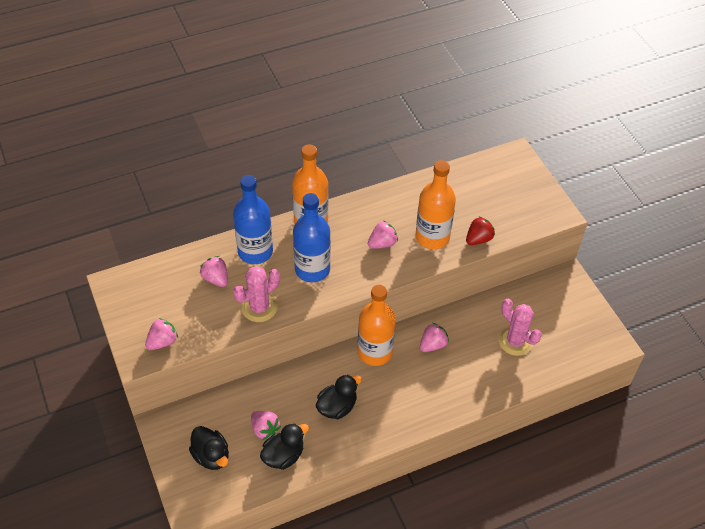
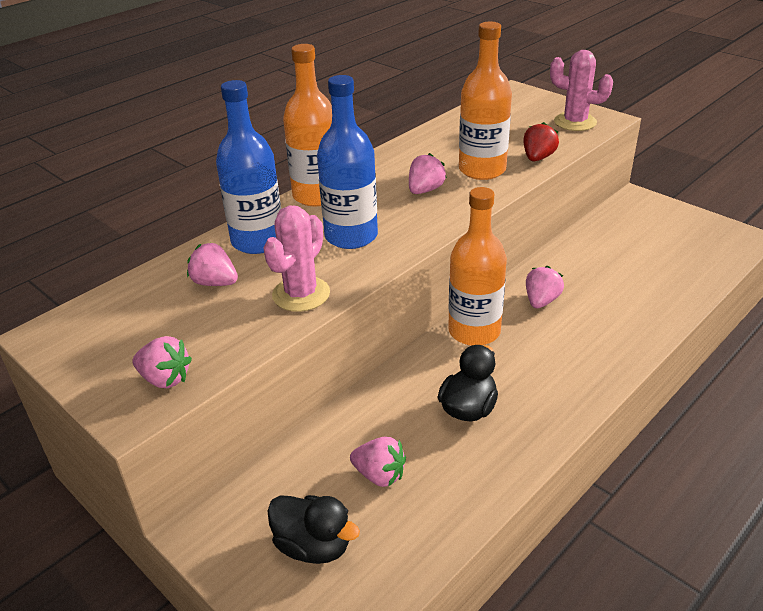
camera: 20 degrees left, 15 degrees down
(162, 342) = (165, 379): pink strawberry -> pink strawberry turned 90 degrees clockwise
(283, 455) = (432, 500): black duck -> none
(515, 341) = (635, 268): pink cactus -> pink cactus (575, 122)

